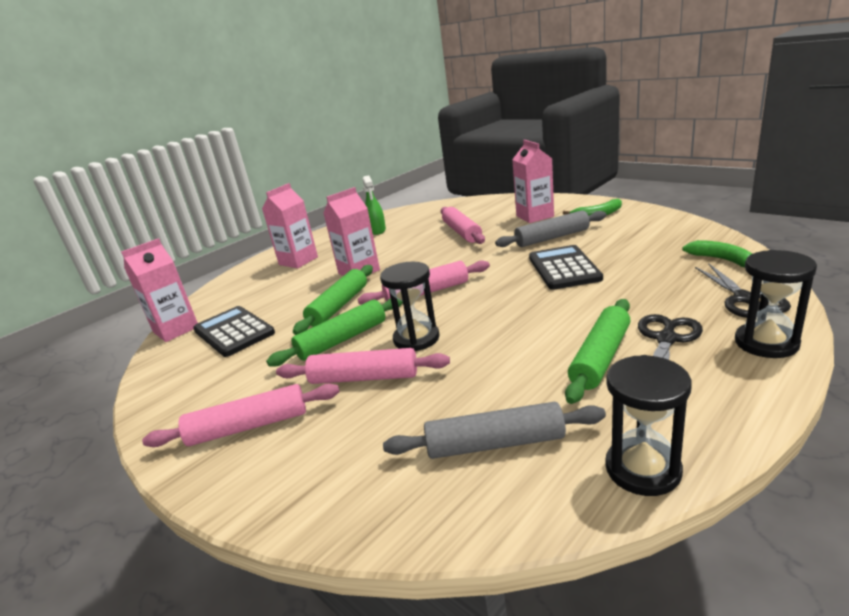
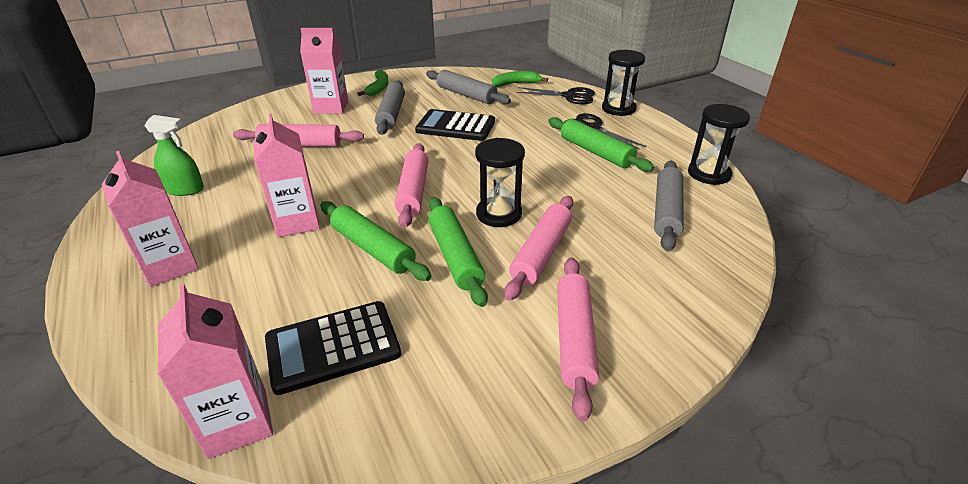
camera: 75 degrees left, 10 degrees up
(645, 249) = (466, 95): none -> grey rolling pin

